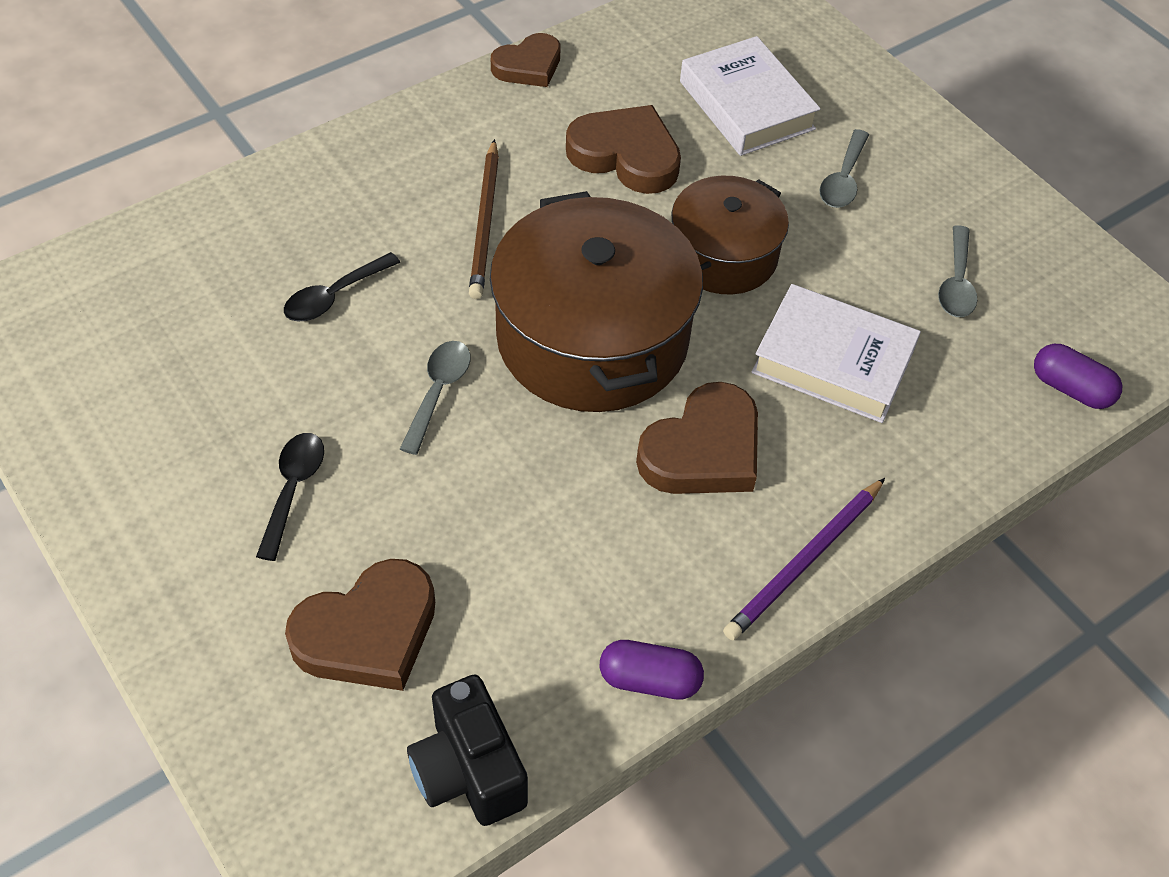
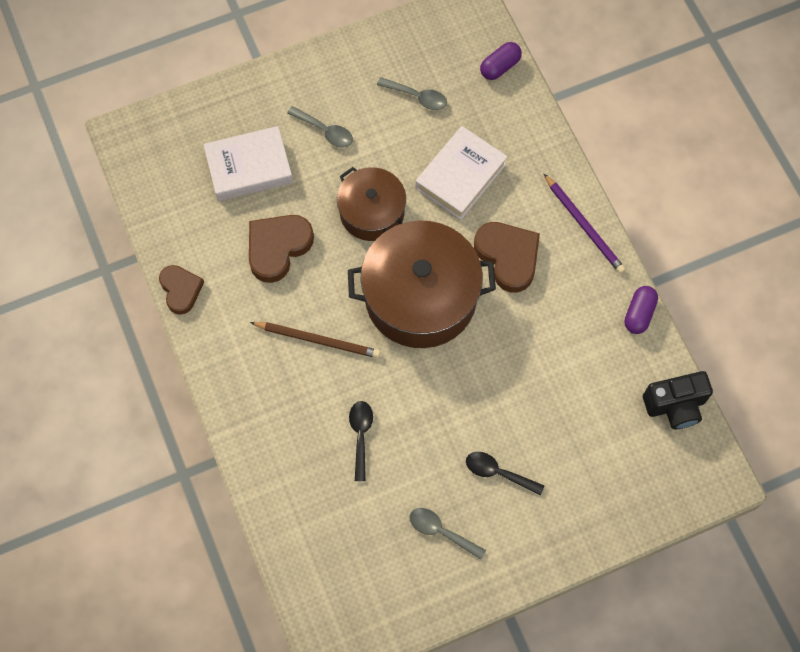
camera: 75 degrees left, 15 degrees up
(334, 296) = (360, 436): black spoon -> black spoon turned 150 degrees counterclockwise
(368, 632) = (593, 443): brown heart -> none
(438, 392) = (444, 386): grey spoon -> grey spoon (441, 531)

